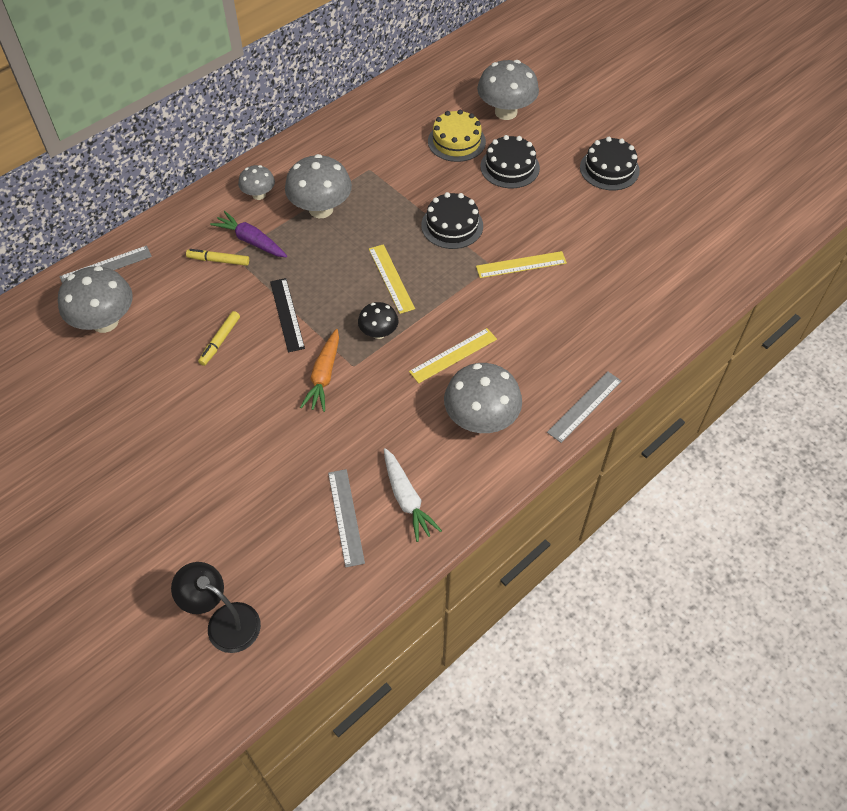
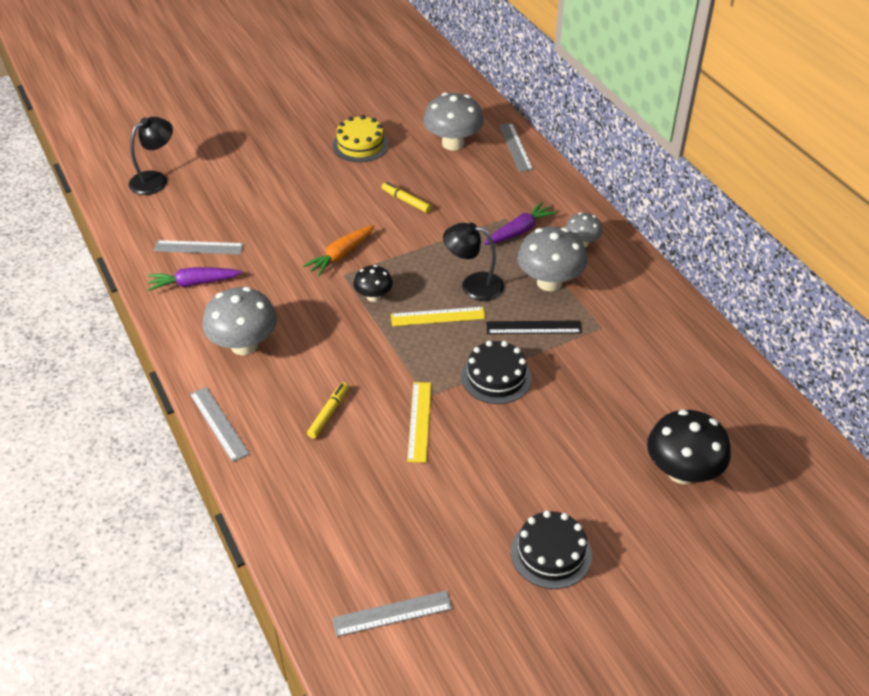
camera: 105 degrees right, 10 degrees down
(218, 260) = (501, 209): yellow marker -> yellow marker (329, 413)
(287, 314) = (420, 242): black ruler -> black ruler (533, 327)
(324, 376) = (341, 255): orange carrot -> orange carrot turned 75 degrees counterclockwise
(340, 261) = (473, 285): none -> black lamp
(406, 499) = (194, 283): white carrot -> purple carrot
(453, 355) = (324, 342): yellow ruler -> none
(456, 141) = (634, 410): yellow cake -> yellow cake (360, 145)
(506, 112) = (682, 472): grey mushroom -> black mushroom
(510, 167) = (577, 450): black cake -> none
(702, 242) = (392, 613): none -> grey ruler

